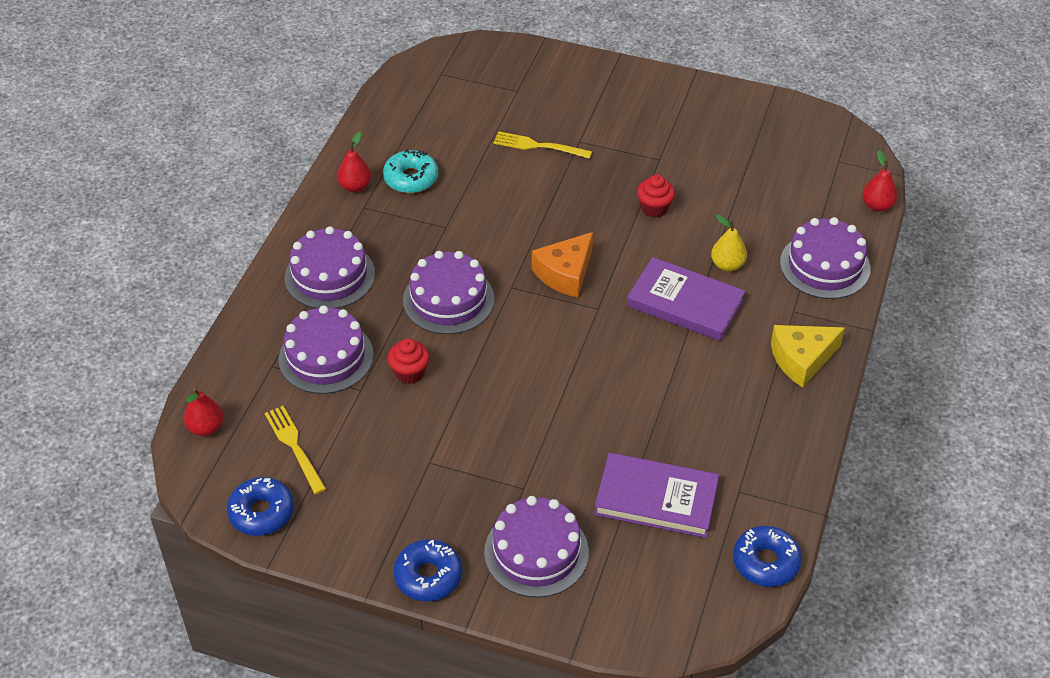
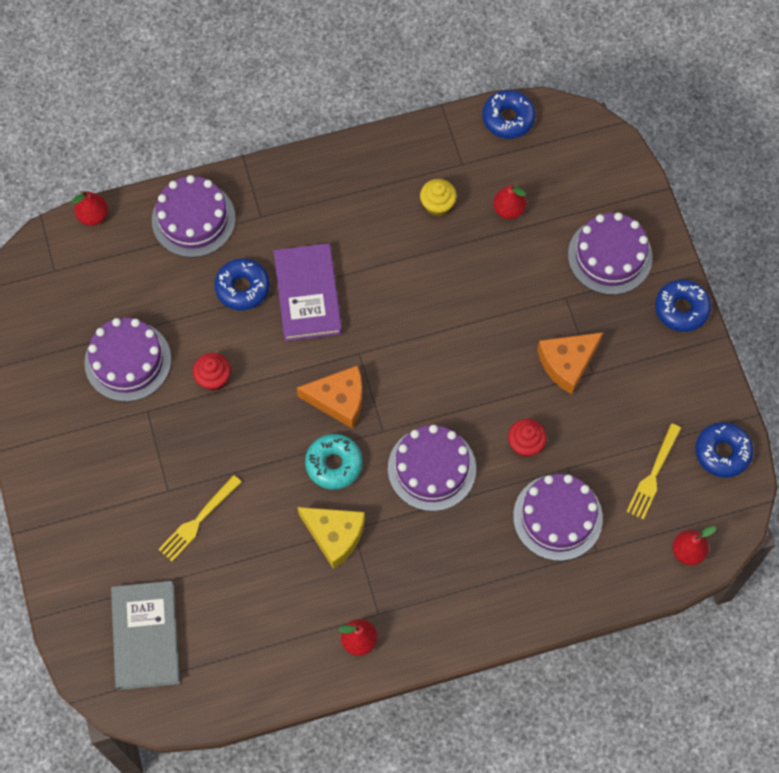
camera: 125 degrees left, 20 degrees up
(330, 276) = (475, 580): purple cake -> purple cake (128, 361)
(411, 178) = (315, 600): turquoise donut -> turquoise donut (334, 464)
(456, 448) = (567, 363): none -> orange cheese
(475, 82) = (146, 636): none -> grey book
(538, 146) = (198, 520): yellow fork -> yellow fork turned 60 degrees clockwise
(656, 499) = (508, 209): purple book -> red pear
(705, 445) = (437, 205): none -> yellow cupcake
(727, 265) = (242, 288): yellow pear -> blue donut
(802, 359) = (308, 186): yellow cheese -> yellow cheese (334, 535)

